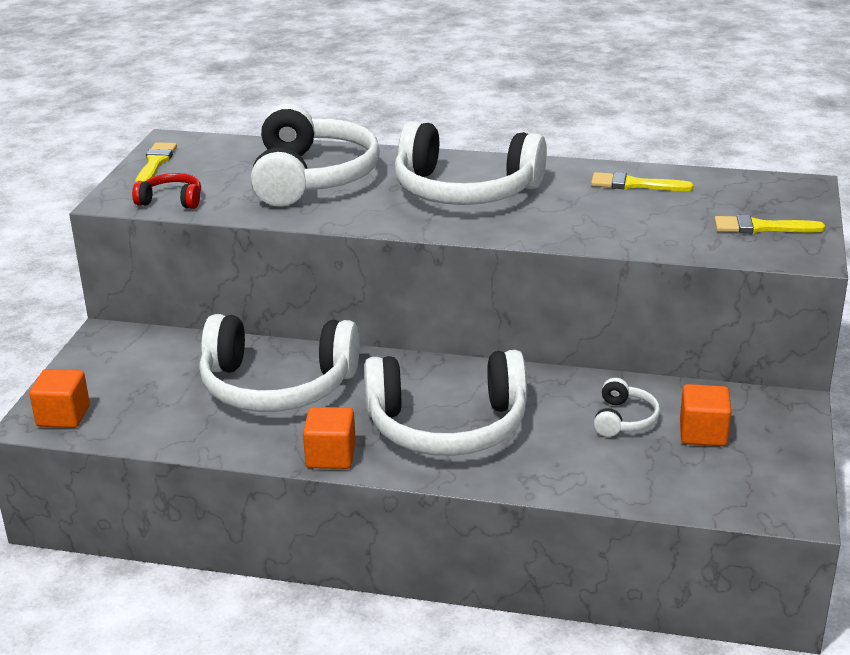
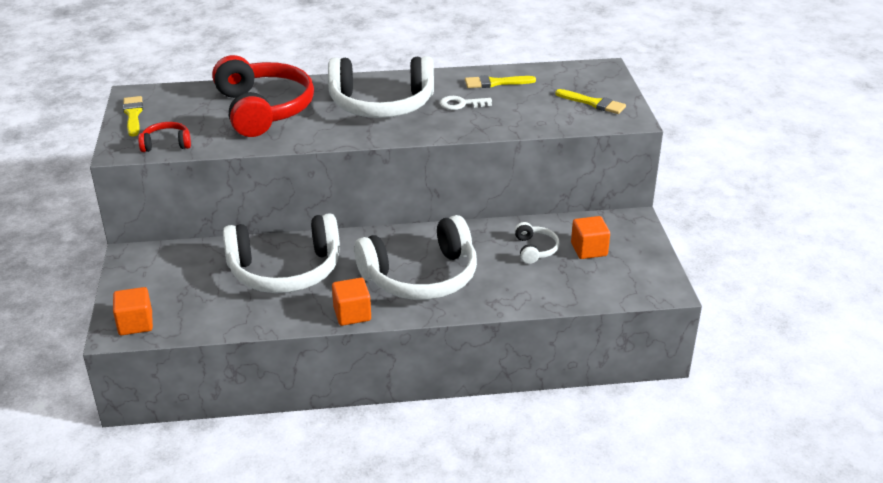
camera: 20 degrees left, 5 degrees up
(312, 177) = (263, 109): white headphones -> red headphones
(572, 204) = (461, 104): none -> white key
(761, 227) = (593, 103): yellow brush -> yellow brush turned 135 degrees counterclockwise

